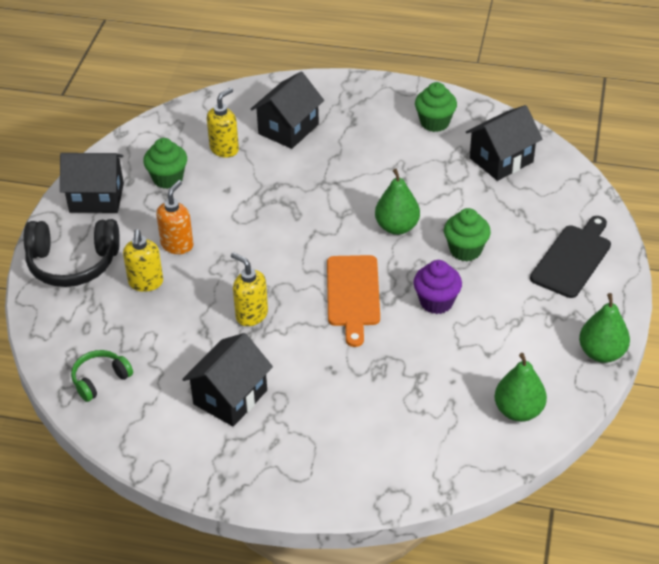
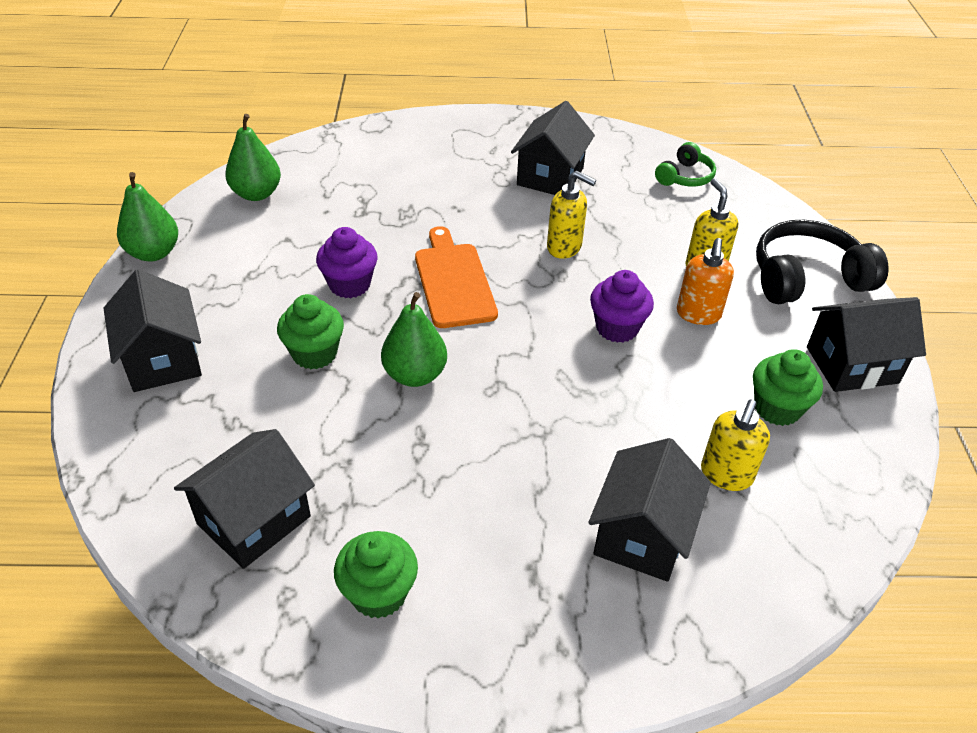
camera: 165 degrees right, 0 degrees up
(243, 242) = (617, 328): none -> purple cupcake
(573, 258) = (163, 360): black cutting board -> black house

